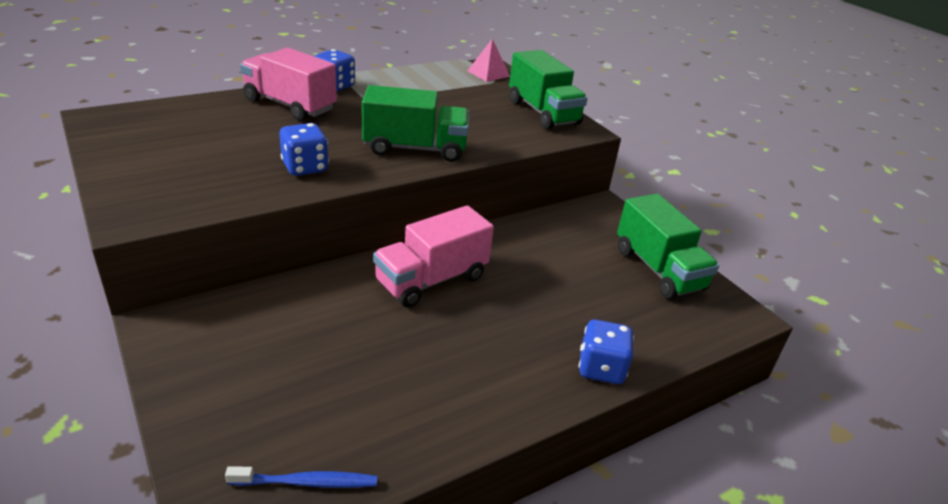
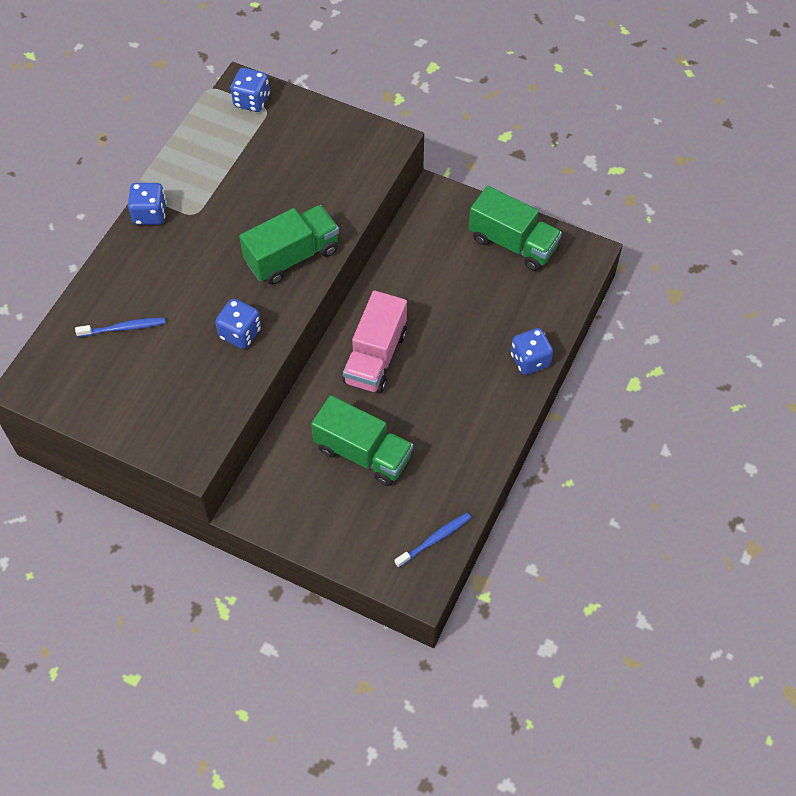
camera: 30 degrees left, 25 degrees up
(220, 124) = (124, 328): none -> blue toothbrush
(290, 105) = (146, 267): pink truck -> none
(488, 73) = (252, 101): pink pyramid -> blue dice
(543, 112) = (343, 136): green truck -> green truck (363, 453)

